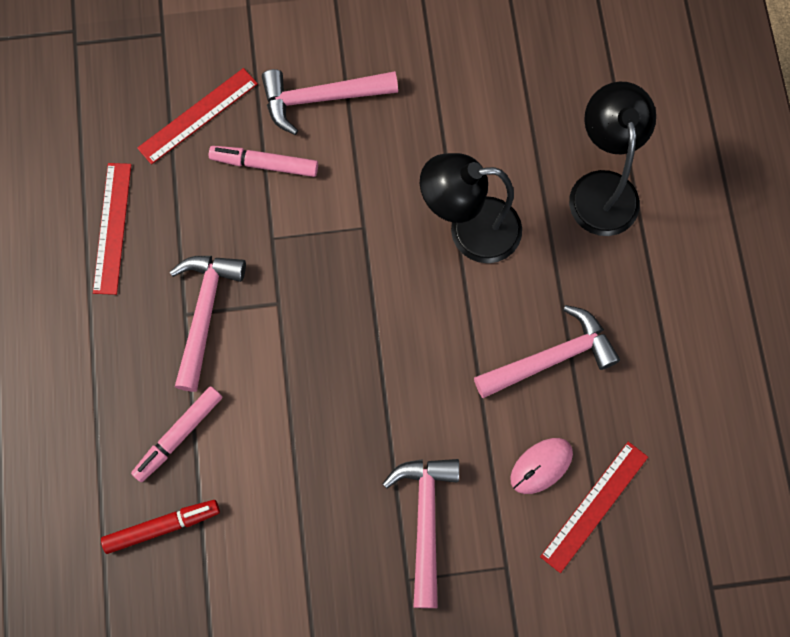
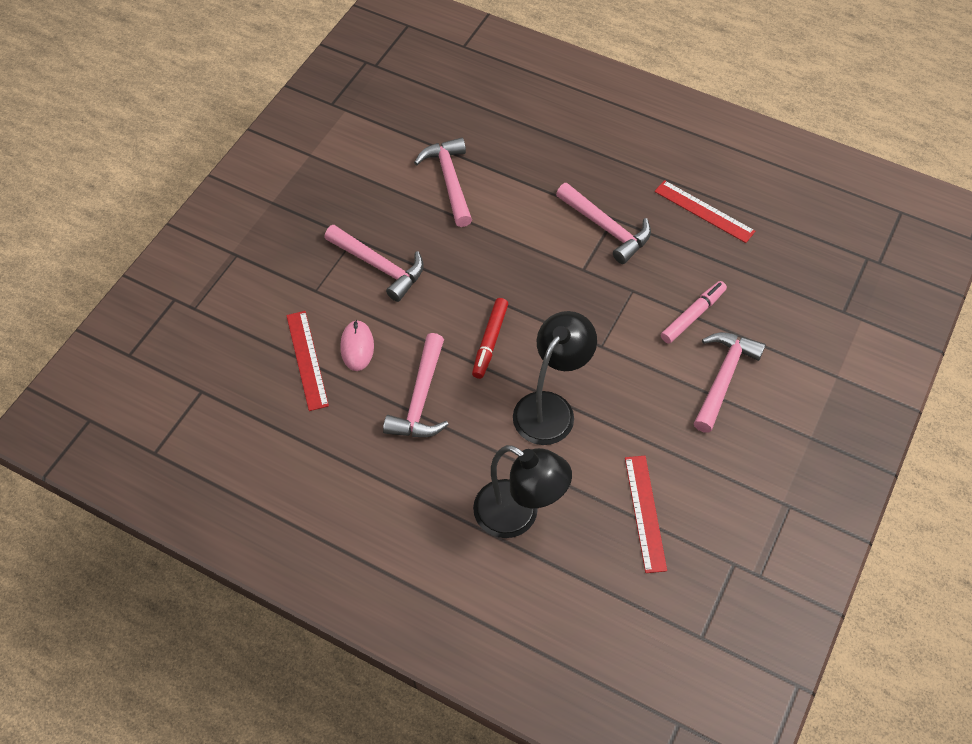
camera: 125 degrees right, 15 degrees down
(162, 527) = (487, 144): red marker -> red marker (490, 341)
(178, 435) = (536, 177): pink marker -> none
(198, 115) = (759, 298): red ruler -> red ruler (645, 513)
(250, 531) = (449, 181): none -> pink hammer

